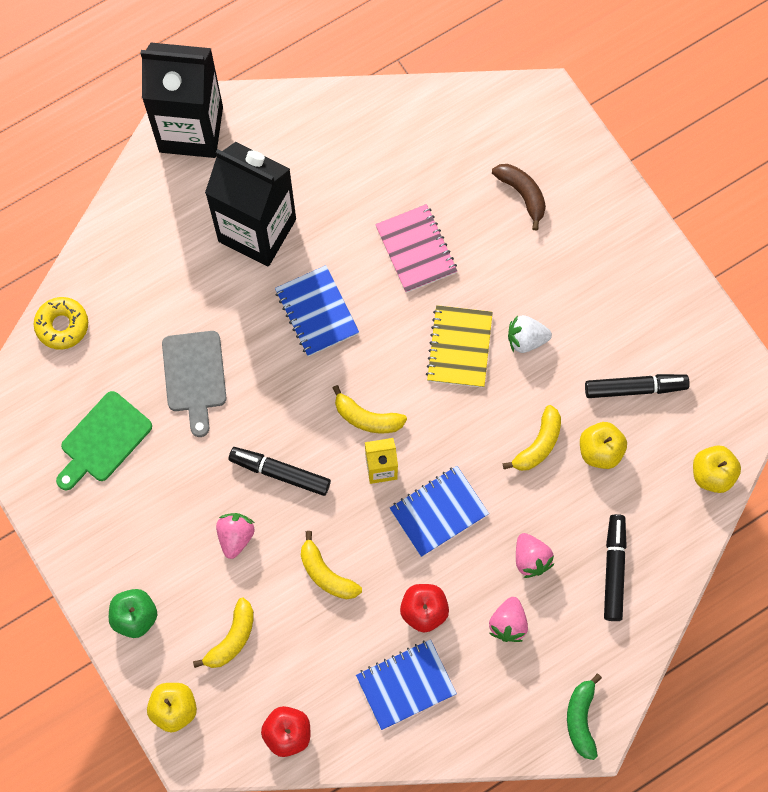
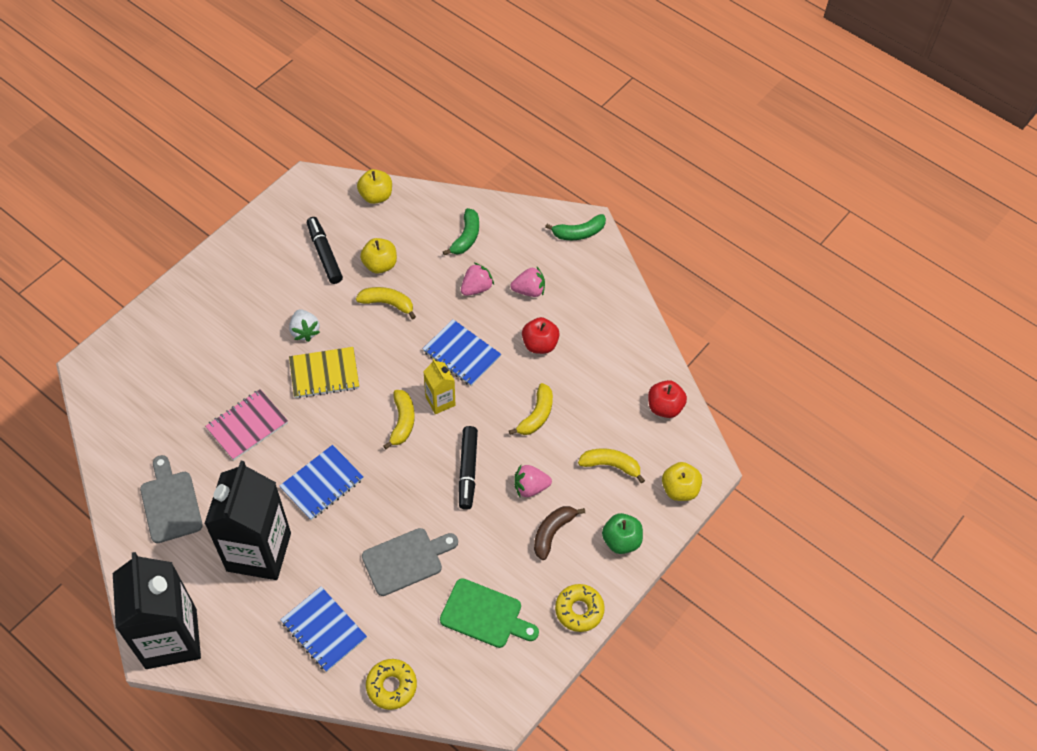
camera: 110 degrees left, 15 degrees down
(72, 541) = (579, 610): none -> yellow donut
(344, 154) = (170, 503): none -> grey cutting board
(405, 684) = (598, 342): blue notebook -> blue notebook (323, 630)
(522, 194) = (179, 363): brown banana -> brown banana (552, 532)
(614, 569) = (466, 237): black marker -> green banana

